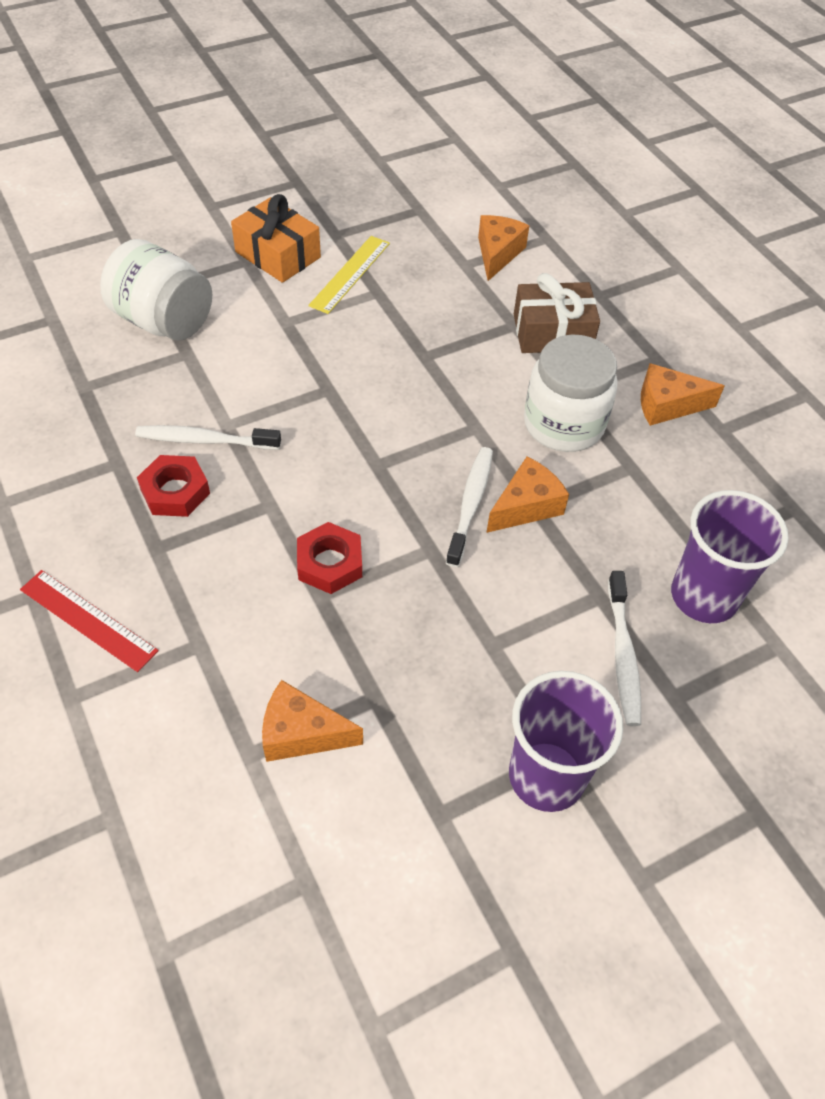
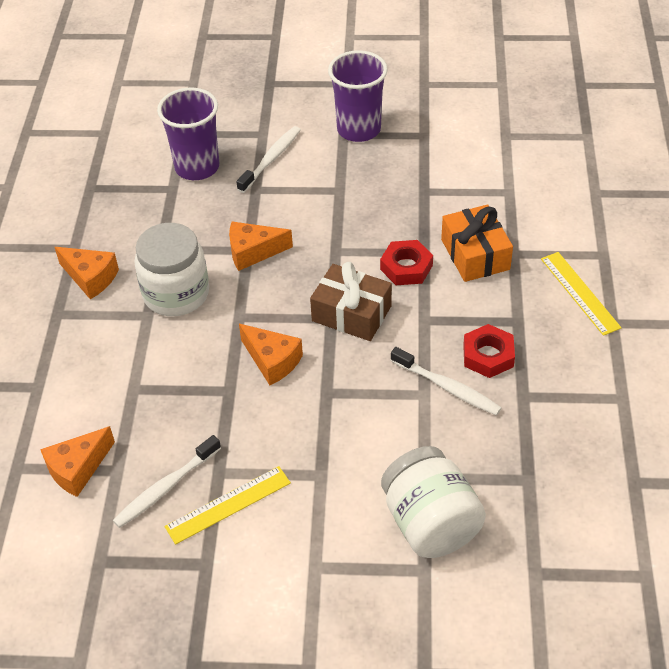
camera: 145 degrees left, 5 degrees down
(88, 620) = (580, 293): red ruler -> yellow ruler
(277, 255) = (280, 561): orange gift -> orange gift (475, 254)
(301, 733) = (475, 190): orange cheese -> orange cheese (272, 361)
(470, 505) = (288, 267): white toothbrush -> white toothbrush (166, 487)
(552, 332) = (111, 368): brown gift -> brown gift (351, 313)

